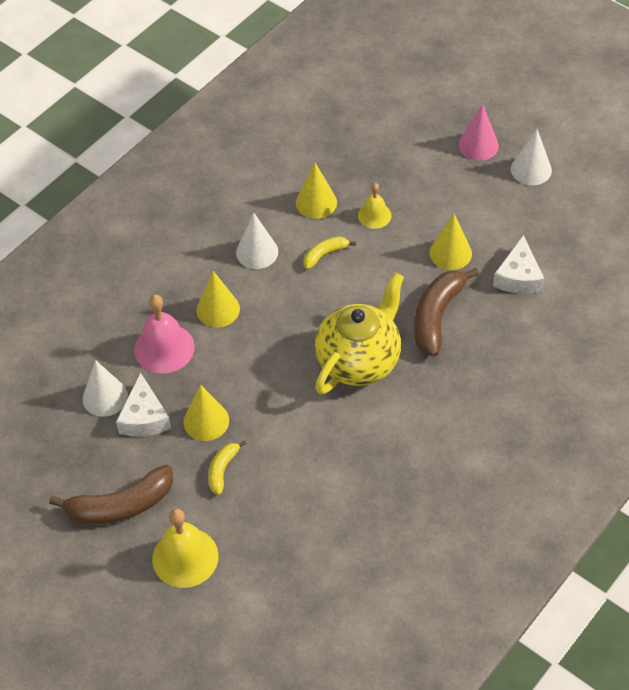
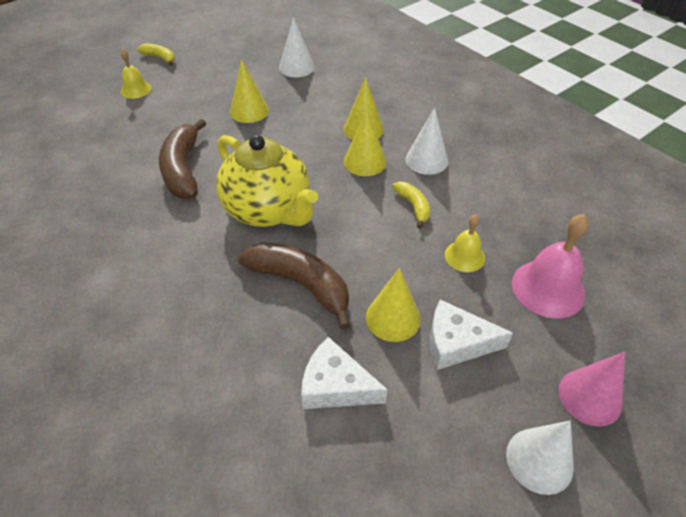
camera: 100 degrees right, 5 degrees down
(120, 505) = (198, 67): brown banana -> brown banana (183, 169)
(144, 417) = (269, 82): white cheese -> white cheese (456, 343)
(164, 348) = (332, 97): pink bell -> pink bell (548, 288)
(185, 557) = (136, 90): yellow bell -> yellow bell, size x0.59
(222, 470) = (198, 114): yellow banana -> yellow banana (160, 58)
(316, 202) = (489, 211): yellow cone -> yellow cone (365, 162)

